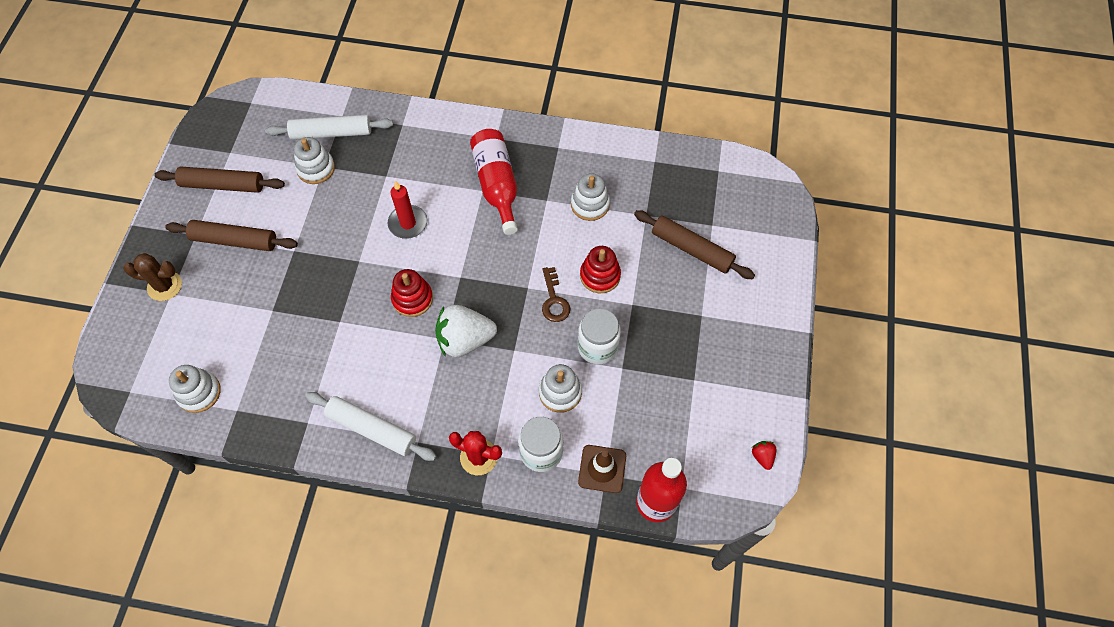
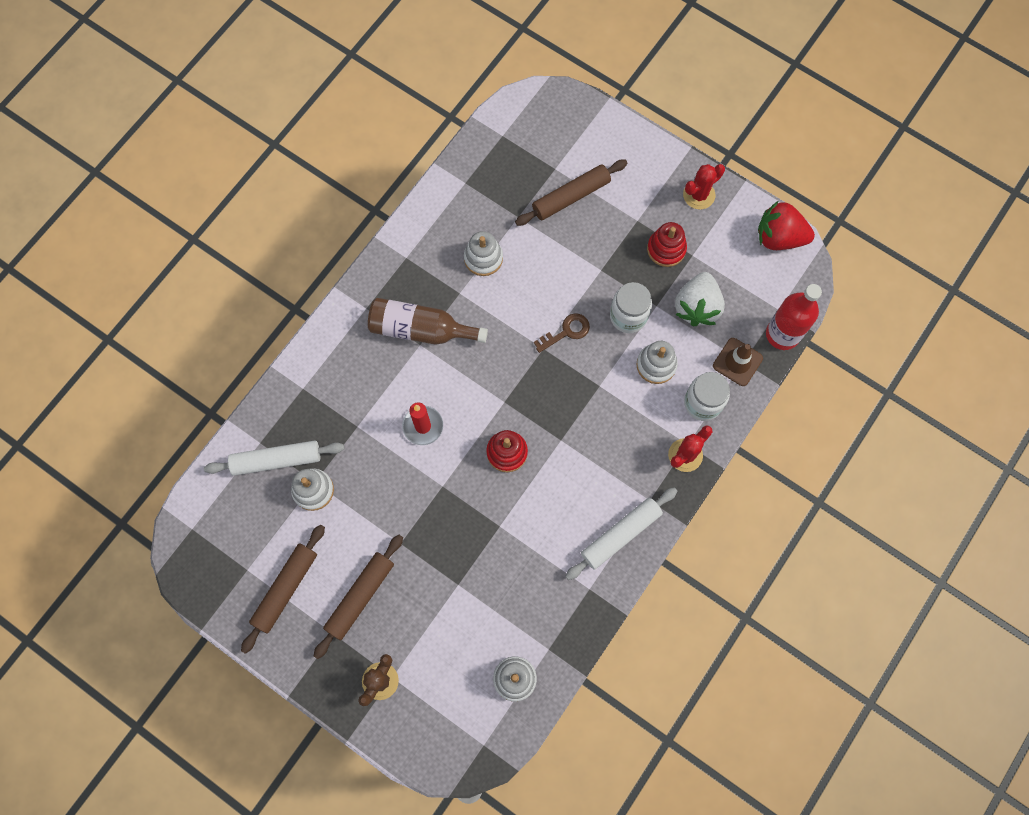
camera: 65 degrees left, 10 degrees up
(331, 133) = (276, 460): white rolling pin -> white rolling pin turned 60 degrees clockwise
(465, 340) = (570, 423): white strawberry -> white strawberry (697, 307)
(497, 185) = (420, 329): red bottle -> brown bottle
(554, 300) = (566, 332): brown key -> brown key turned 45 degrees counterclockwise
(600, 276) = (560, 283): red stacking toy -> red stacking toy (666, 249)
(762, 360) = (699, 195): none -> red cactus
(762, 456) = (779, 237): red strawberry -> red strawberry, size x2.27

